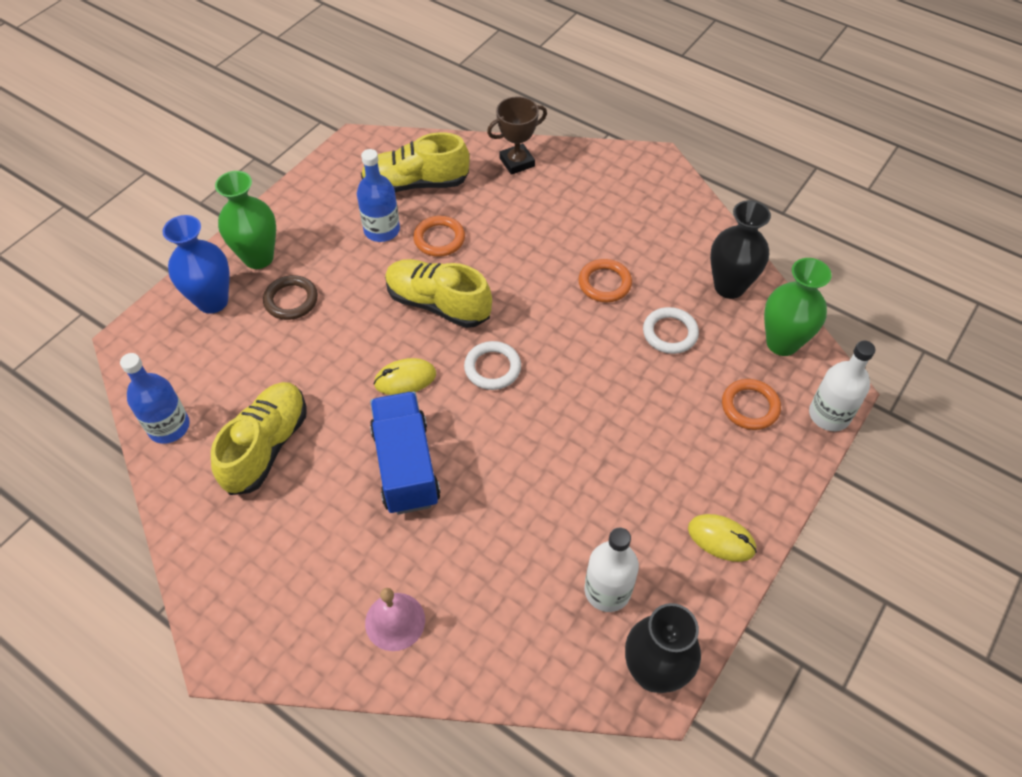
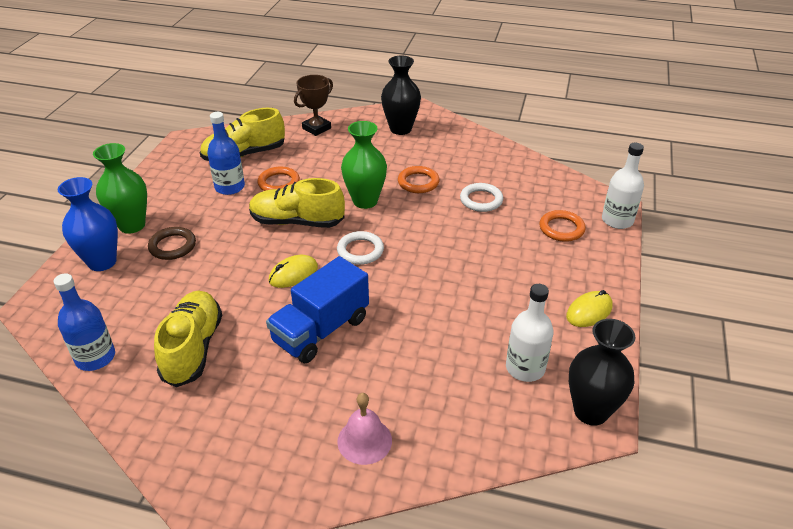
camera: 20 degrees left, 15 degrees down
(405, 466) = (321, 330): blue truck -> blue truck turned 105 degrees counterclockwise
(721, 539) = (589, 311): yellow mouse -> yellow mouse turned 45 degrees counterclockwise
(729, 287) = (507, 165): black vase -> black vase (400, 129)
(782, 343) = (561, 188): green vase -> green vase (365, 201)

